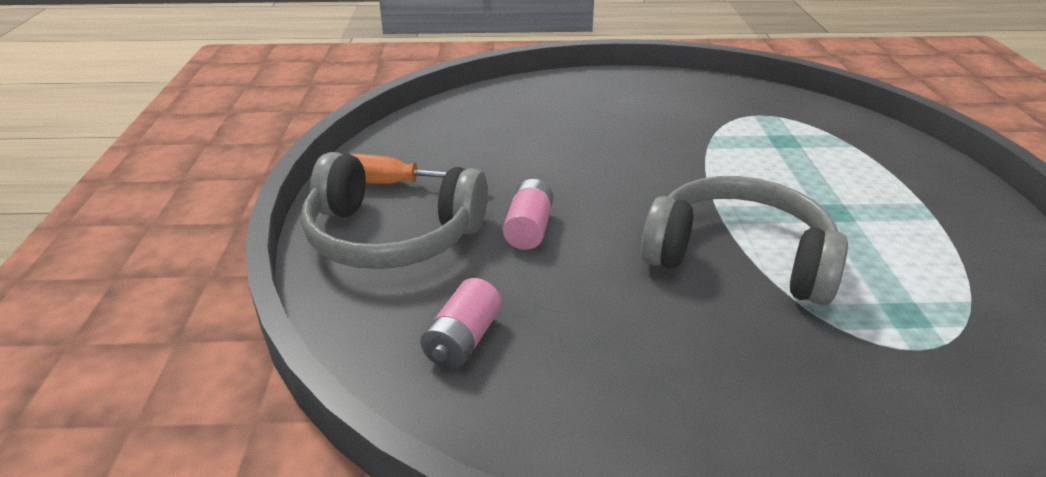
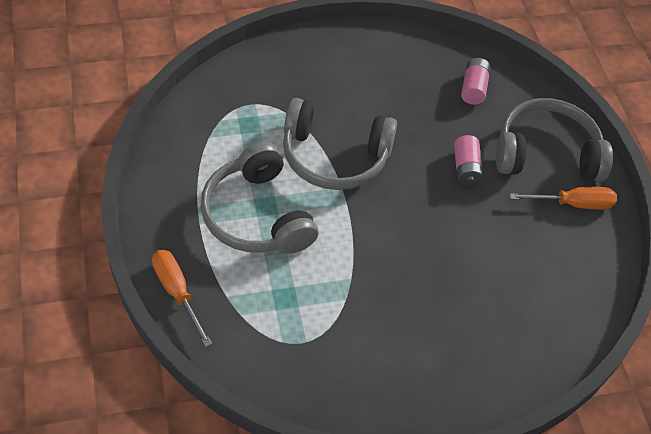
camera: 165 degrees right, 20 degrees up
(843, 204) = (257, 215): none -> grey headphones
(915, 152) = (177, 292): none -> orange screwdriver

